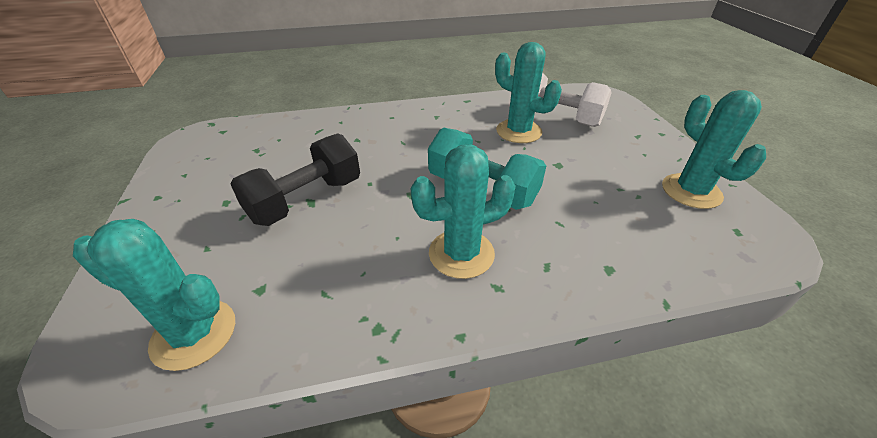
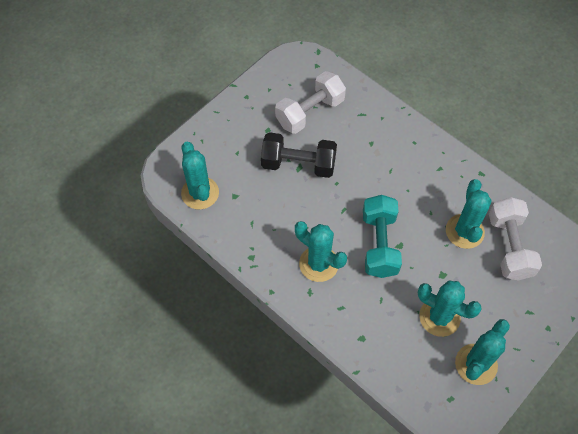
camera: 55 degrees right, 20 degrees up
(261, 160) = (310, 112): none -> white dumbbell
(613, 189) = (439, 317): none -> turquoise cactus

